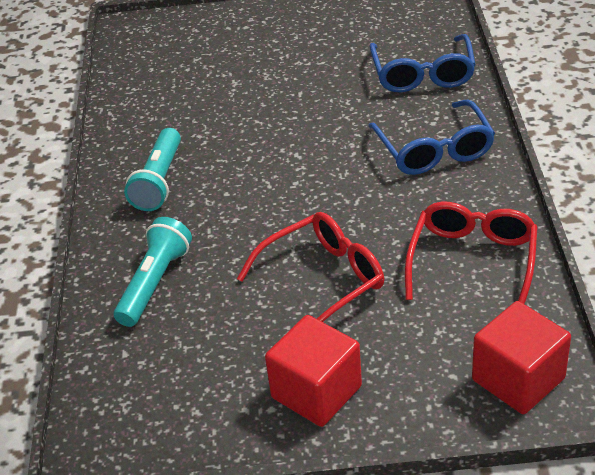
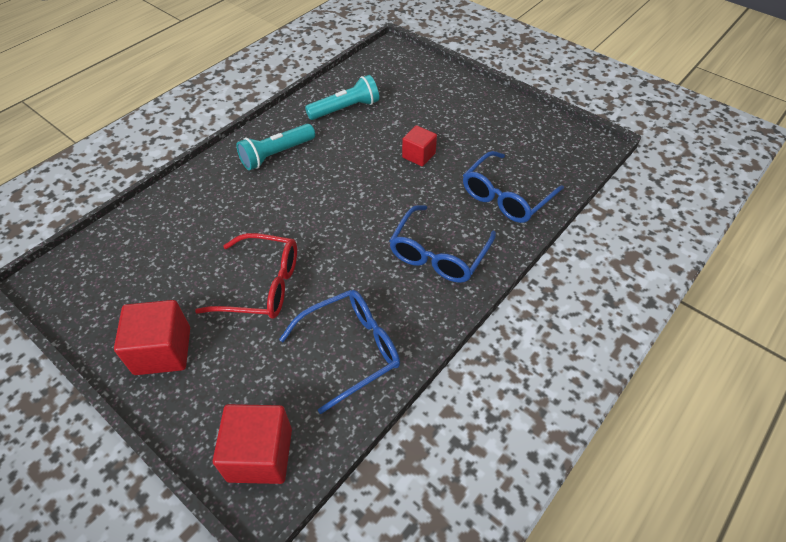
camera: 40 degrees right, 10 degrees up
(155, 283) = (192, 213): turquoise flashlight -> turquoise flashlight (345, 109)
(300, 93) = (418, 155): none -> red cube
(472, 261) = (351, 350): red glasses -> blue glasses

